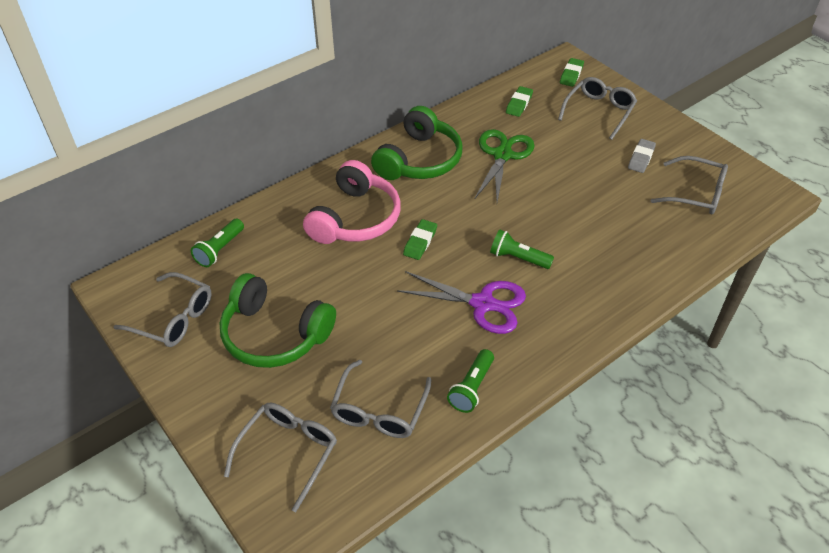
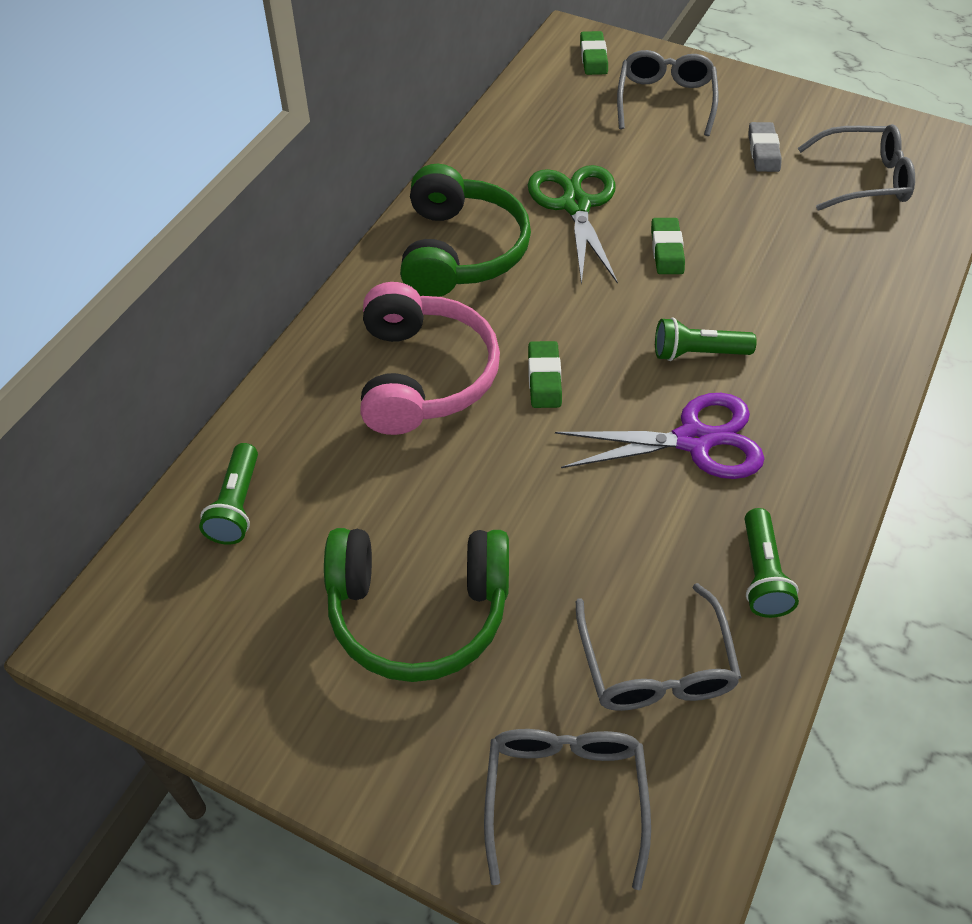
camera: 25 degrees left, 5 degrees up
(174, 318) = (233, 652): grey glasses -> none
(519, 104) = (549, 121): green eraser -> green eraser (666, 250)

